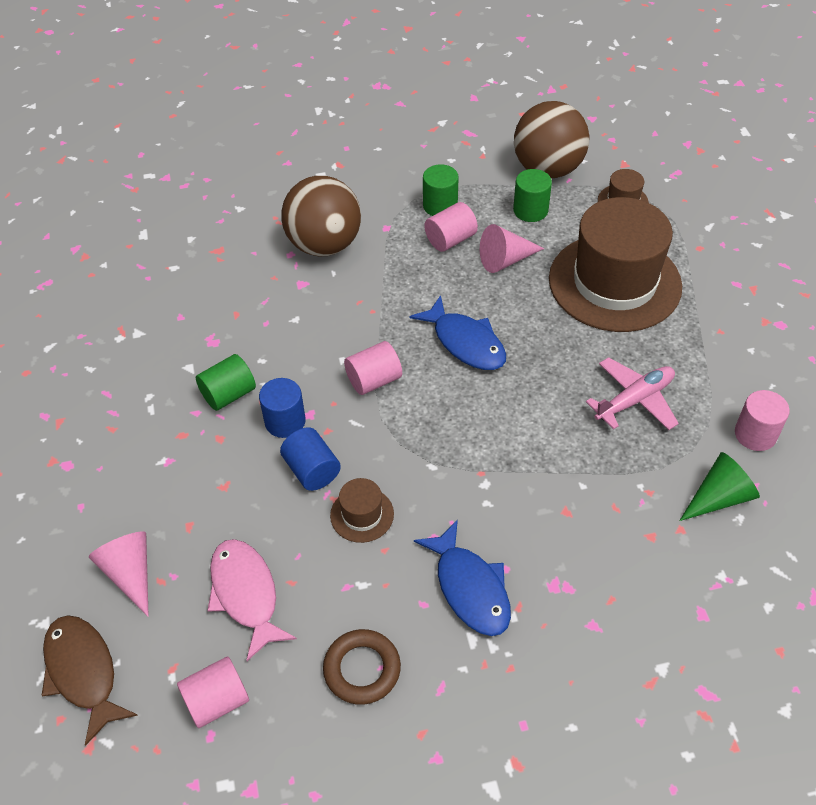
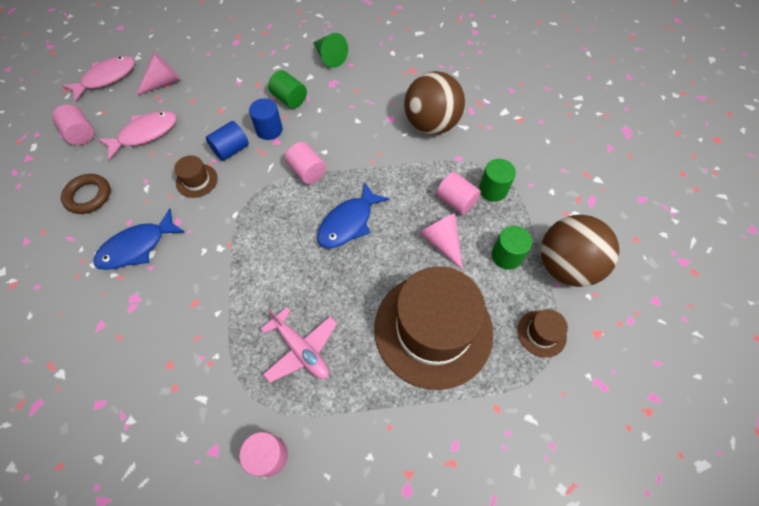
camera: 80 degrees right, 10 degrees up
(83, 673) = (106, 78): brown fish -> pink fish
(719, 497) = (203, 420): green cone -> green cone (329, 57)

